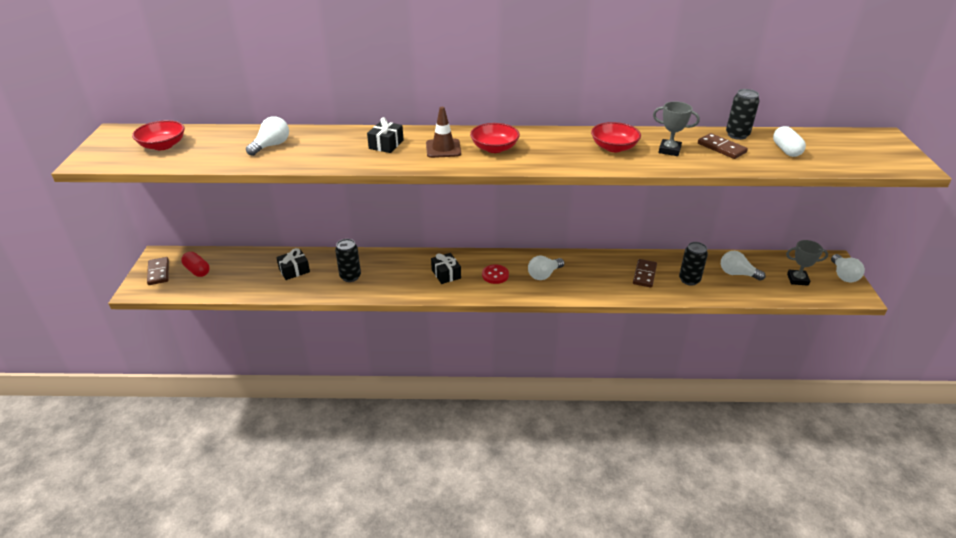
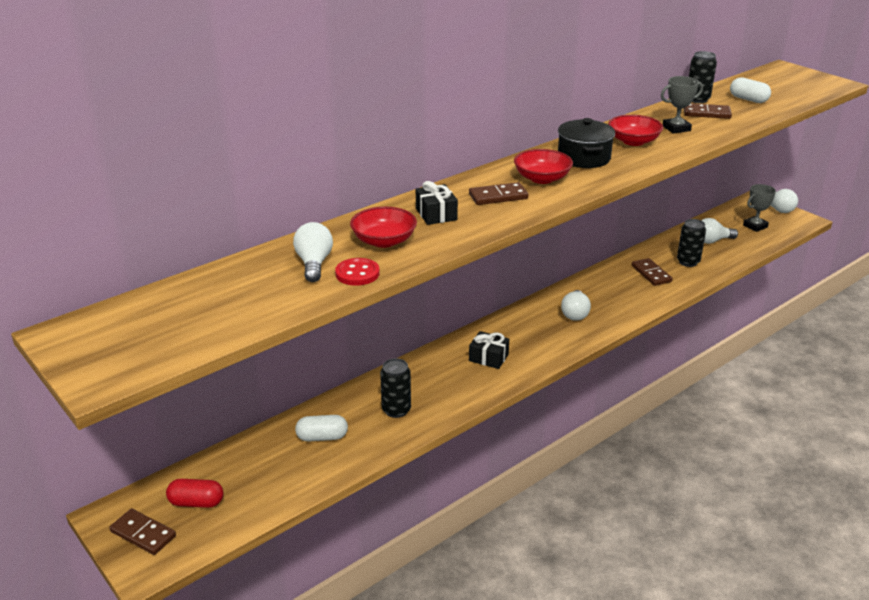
camera: 40 degrees left, 5 degrees down
(163, 145) = (172, 319): red bowl -> red bowl (384, 241)
(294, 270) = (322, 437): black gift -> white capsule
(443, 149) = (498, 196): brown traffic cone -> brown domino
(495, 275) = (534, 335): red button -> red button (357, 273)
(552, 145) = (583, 158): none -> black pot

